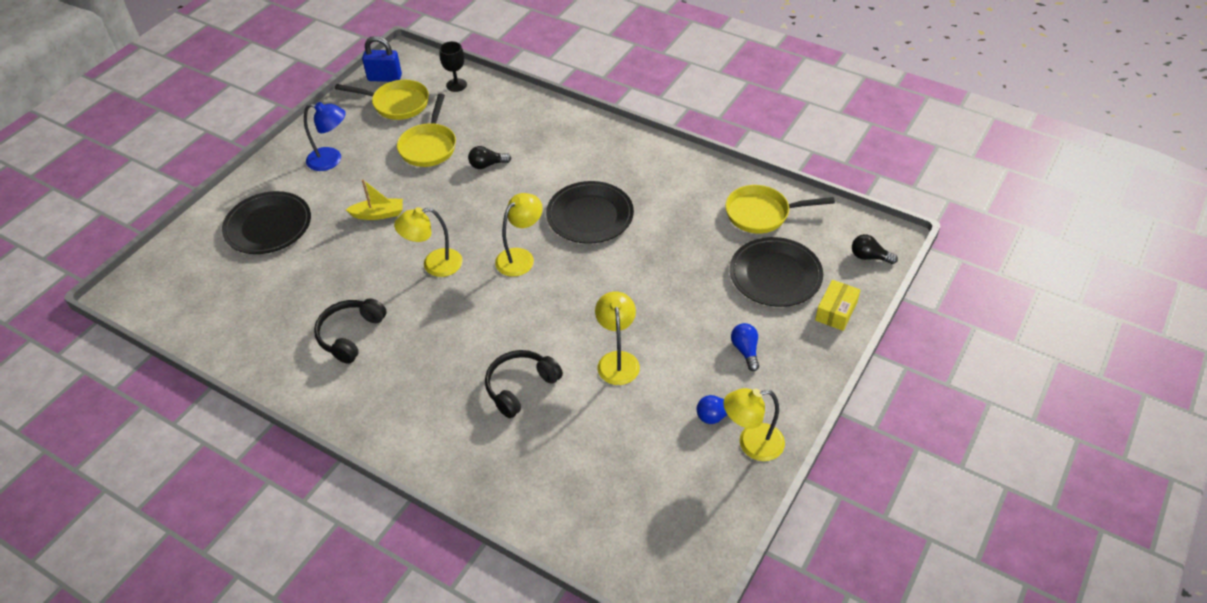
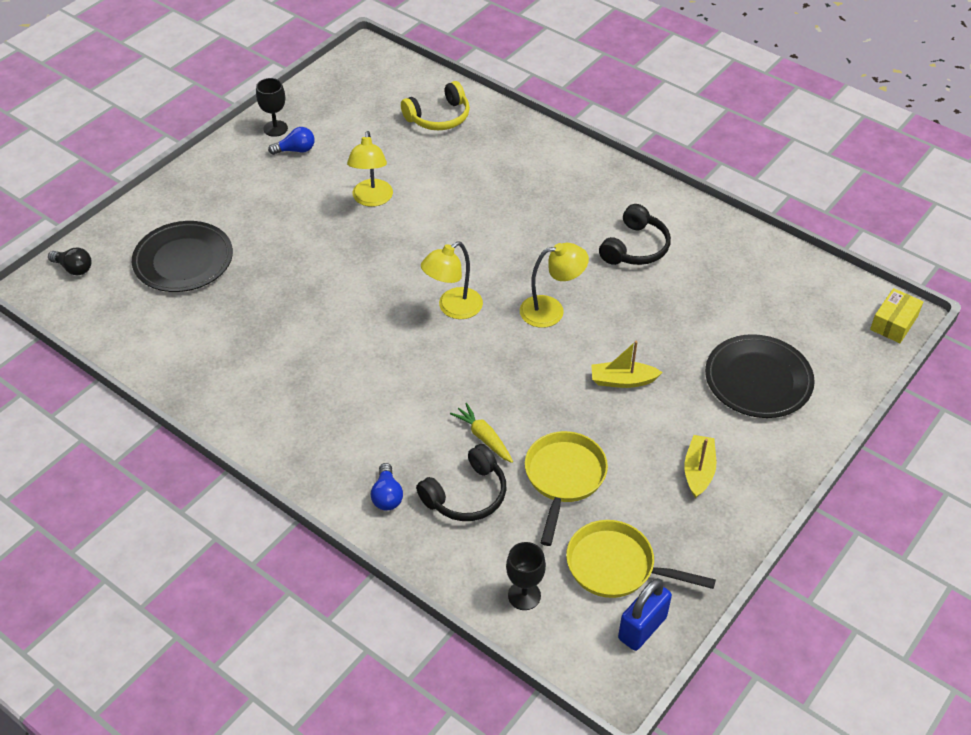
camera: 175 degrees left, 0 degrees up
(331, 160) = (698, 471): blue lamp -> yellow boat
(384, 78) = (642, 628): blue padlock -> blue padlock turned 60 degrees counterclockwise
(487, 165) = (483, 437): black light bulb -> yellow carrot
(520, 387) = (467, 187): black headphones -> black headphones (466, 495)
(564, 485) = (439, 117): none -> yellow headphones
(590, 215) = (364, 350): black plate -> none
(745, 350) = (248, 195): blue light bulb -> blue light bulb (387, 496)
(752, 444) = (275, 128): yellow lamp -> black goblet
(761, 214) = (162, 330): yellow pan -> none
(836, 311) = (142, 220): yellow box -> yellow box (893, 323)

